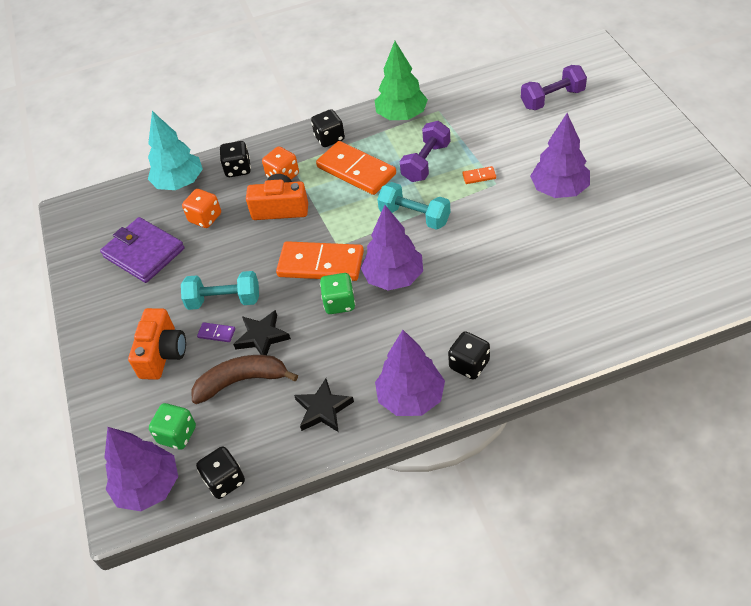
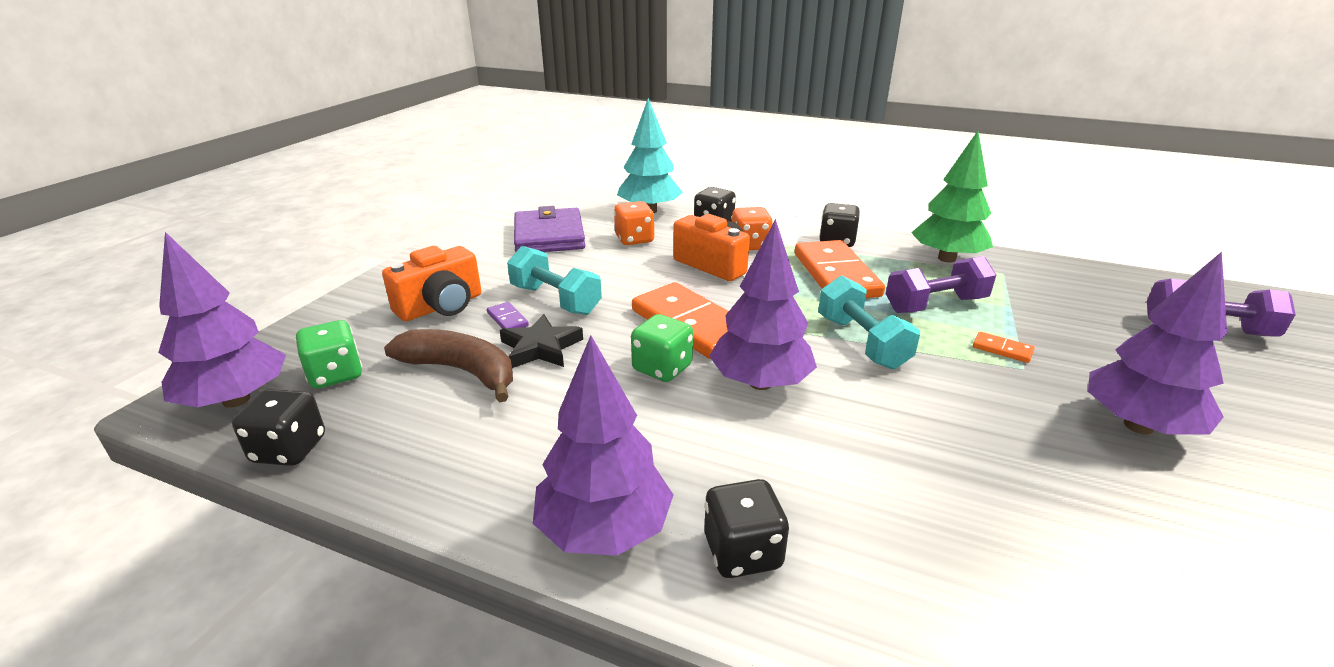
camera: 35 degrees right, 20 degrees down
(323, 409) = (488, 458): black star -> none

